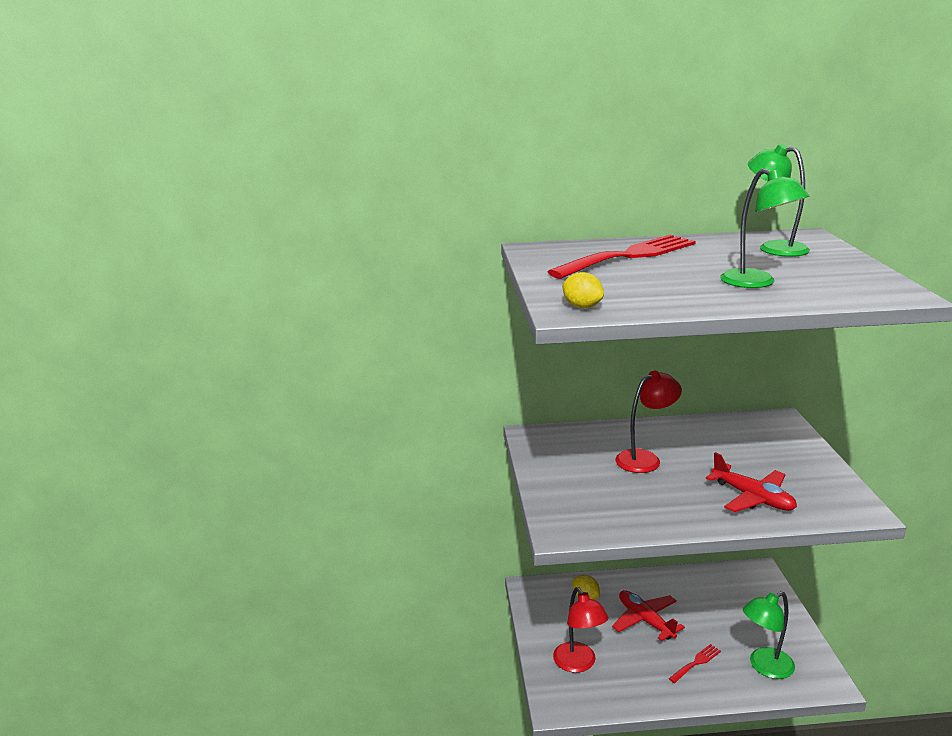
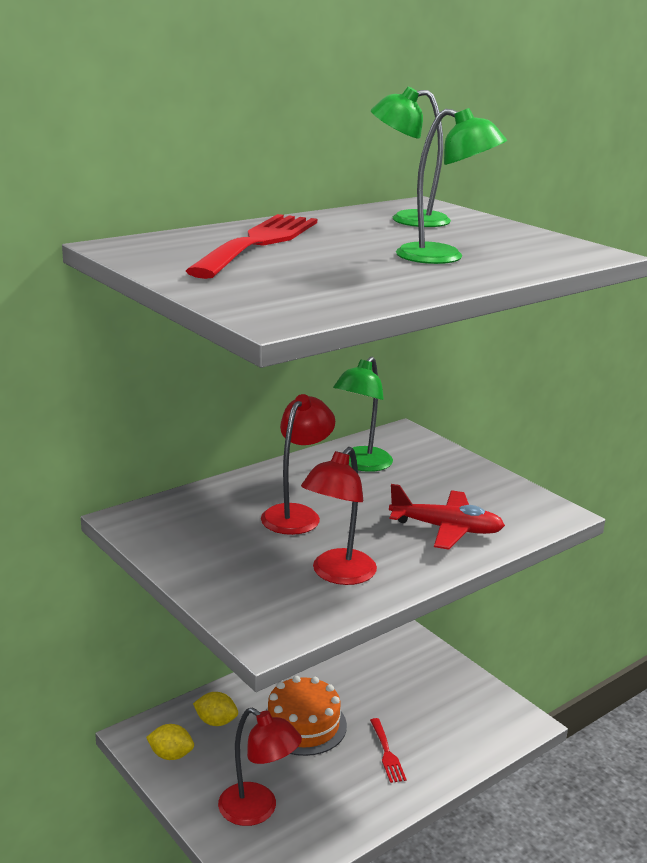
camera: 35 degrees left, 0 degrees up
(582, 306) = (285, 308): yellow lemon -> yellow lemon (171, 755)
(640, 507) = (337, 574): none -> red lamp
(645, 620) = (303, 725): red plane -> orange cake
(696, 662) = (387, 753): red fork -> red fork turned 150 degrees clockwise
(764, 667) = (457, 730): green lamp -> green lamp (361, 464)

